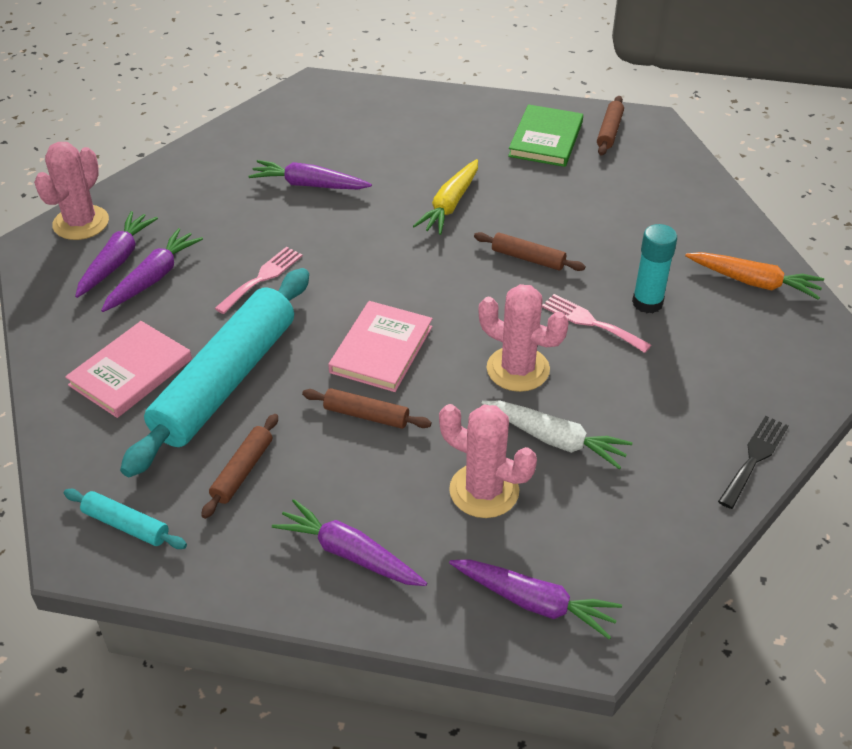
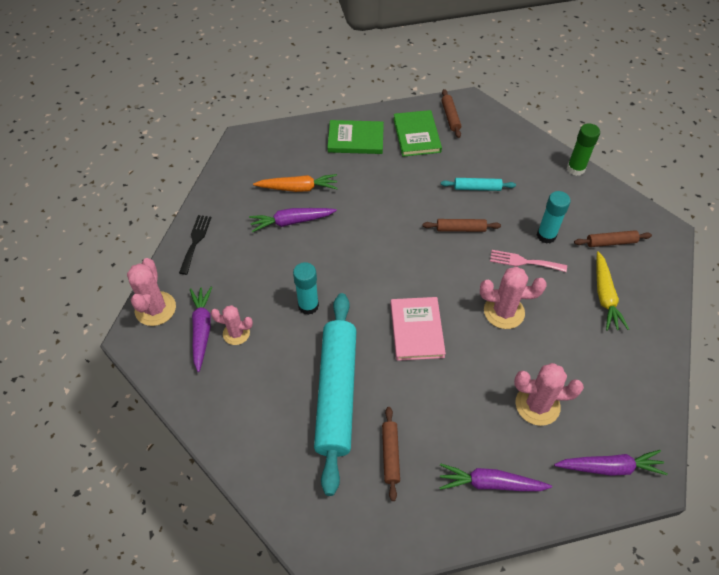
camera: 25 degrees left, 10 degrees up
(126, 525) = (344, 527): turquoise rolling pin -> turquoise rolling pin (477, 188)
(130, 372) = (270, 412): pink book -> none
(153, 278) = (236, 333): purple carrot -> pink cactus
(262, 278) = (308, 306): pink fork -> turquoise glue stick
(366, 415) = (438, 382): brown rolling pin -> brown rolling pin (611, 242)
(450, 205) = (390, 206): yellow carrot -> yellow carrot (605, 296)
(459, 122) = (355, 139): none -> green book
(555, 440) = (554, 352): white carrot -> none
(752, 239) = (575, 169): none -> green glue stick
(754, 282) = (593, 199): orange carrot -> orange carrot (298, 188)
(754, 458) = (662, 320): black fork -> black fork (195, 241)

